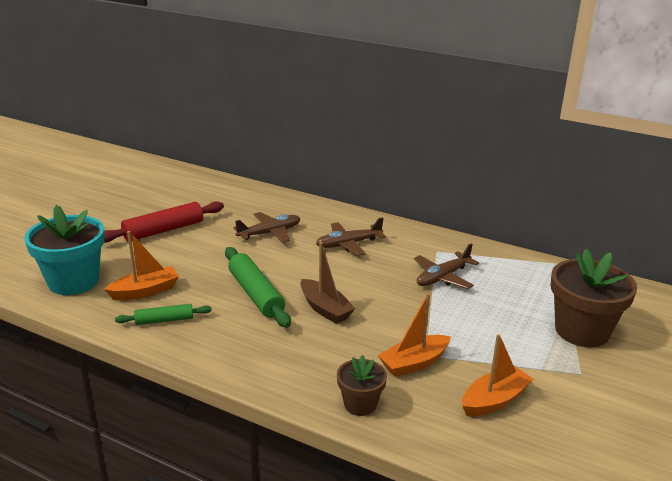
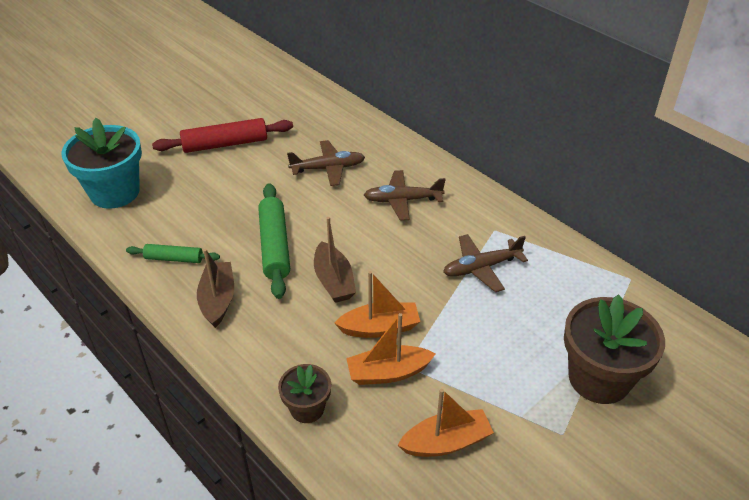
camera: 20 degrees right, 15 degrees up
(145, 291) = (173, 219): orange boat -> orange boat (380, 328)
(226, 342) = (218, 300): none -> brown boat

